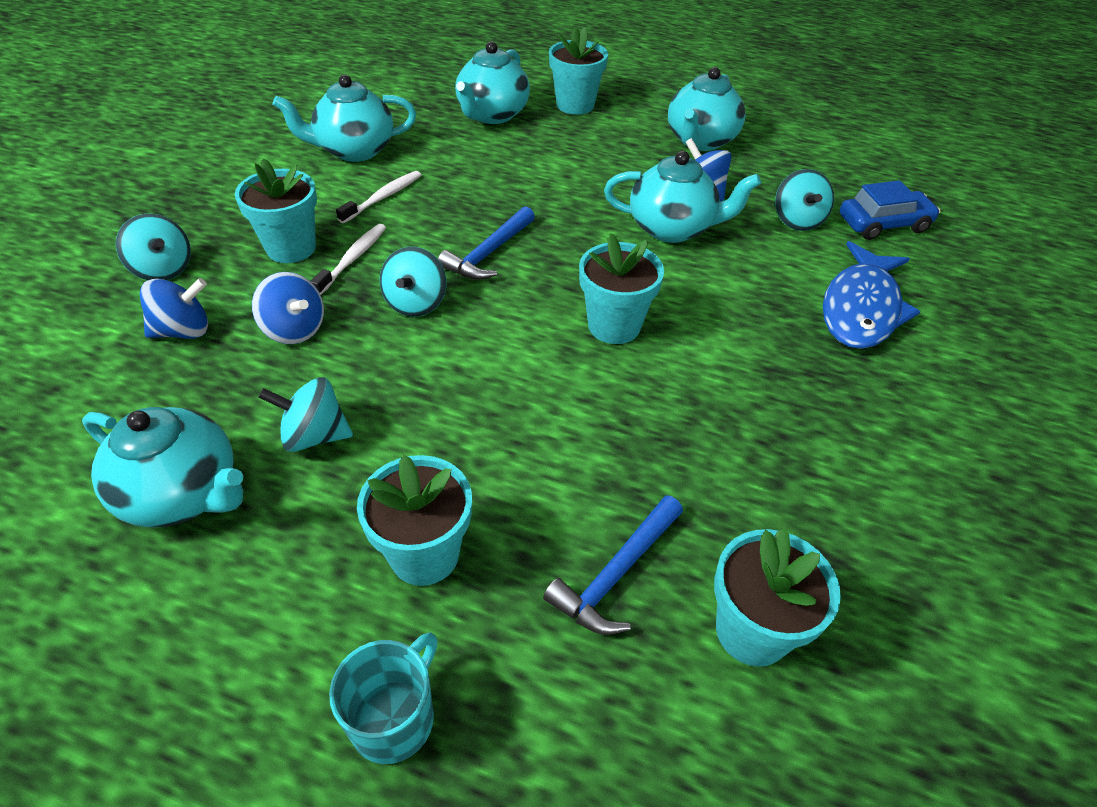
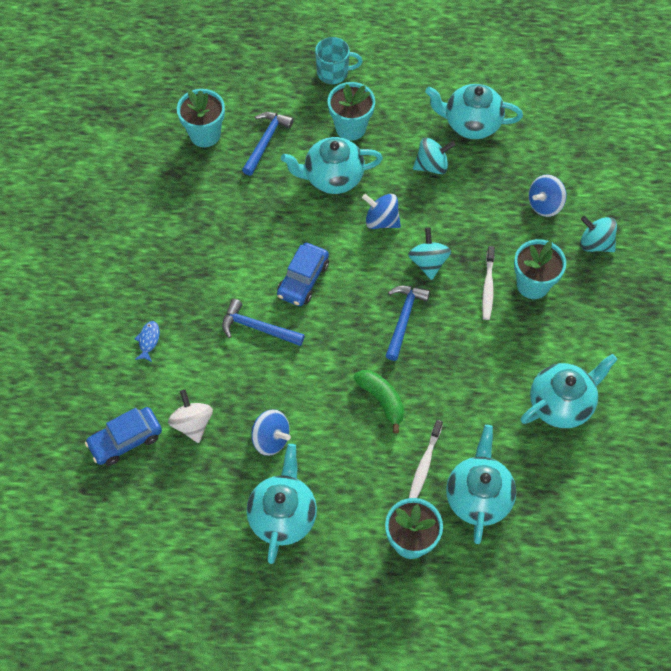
camera: 165 degrees right, 15 degrees up
(294, 329) = (485, 223): blue spinning top -> blue spinning top (381, 221)
(383, 197) = (505, 353): white toothbrush -> white toothbrush (425, 463)
(394, 718) = (333, 73): turquoise mug -> turquoise mug turned 105 degrees counterclockwise
(556, 192) = (382, 400): none -> green banana
(614, 326) = (303, 280): turquoise flower pot -> blue car
(672, 228) = (285, 384): turquoise teapot -> turquoise teapot (332, 178)
(697, 288) = (257, 328): none -> blue hammer
(797, 220) = (192, 423): turquoise spinning top -> white spinning top
(861, 308) = (148, 340): blue fish -> blue fish, size x0.40

